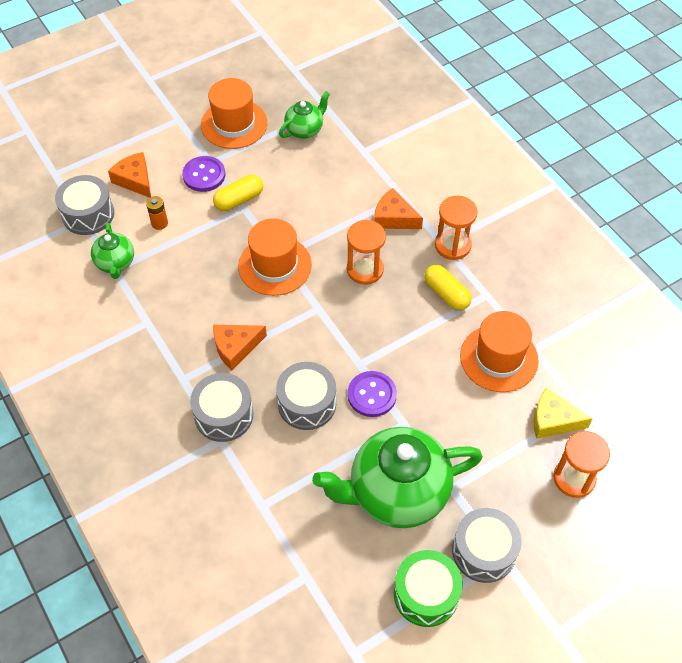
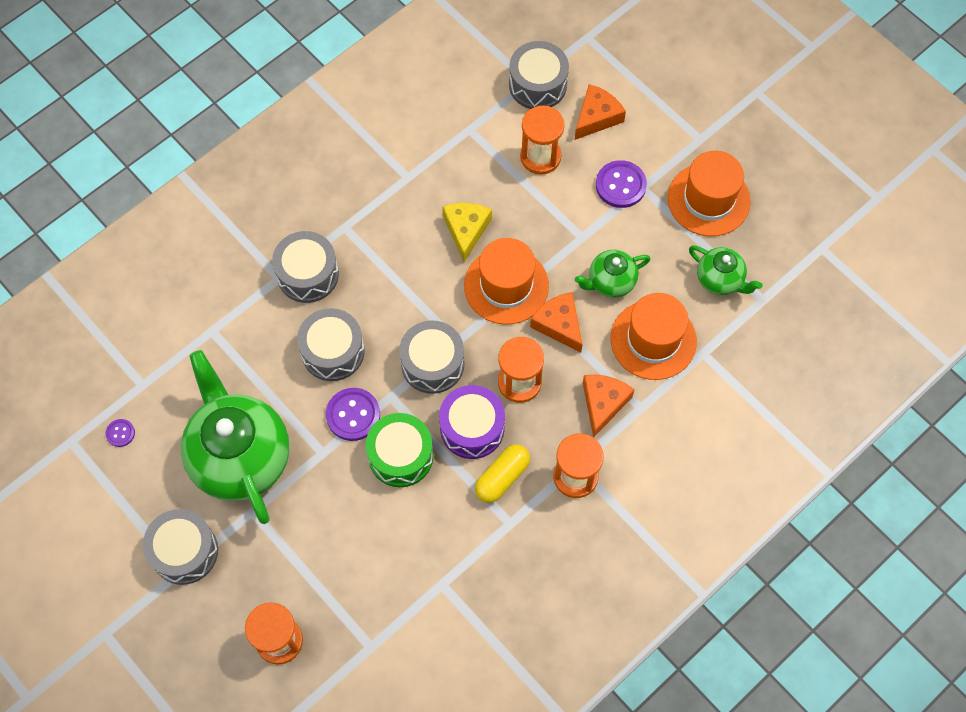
camera: 80 degrees right, 10 degrees up
(115, 263) = (477, 128): green teapot -> green teapot (610, 282)
(159, 223) = (540, 157): orange battery -> orange hourglass
(235, 347) = (391, 268): orange cheese -> orange cheese (559, 324)
(239, 200) = (592, 229): yellow capsule -> none
(335, 328) = (432, 364): none -> grey drum
(354, 602) = (120, 433): none -> purple button
(399, 308) = (472, 428): none -> purple drum
(426, 594) = (134, 499): green drum -> green drum (400, 456)
(499, 358) = (422, 546): orange hat -> orange hat (653, 340)
(553, 420) = (349, 613): yellow cheese -> yellow cheese (466, 230)

